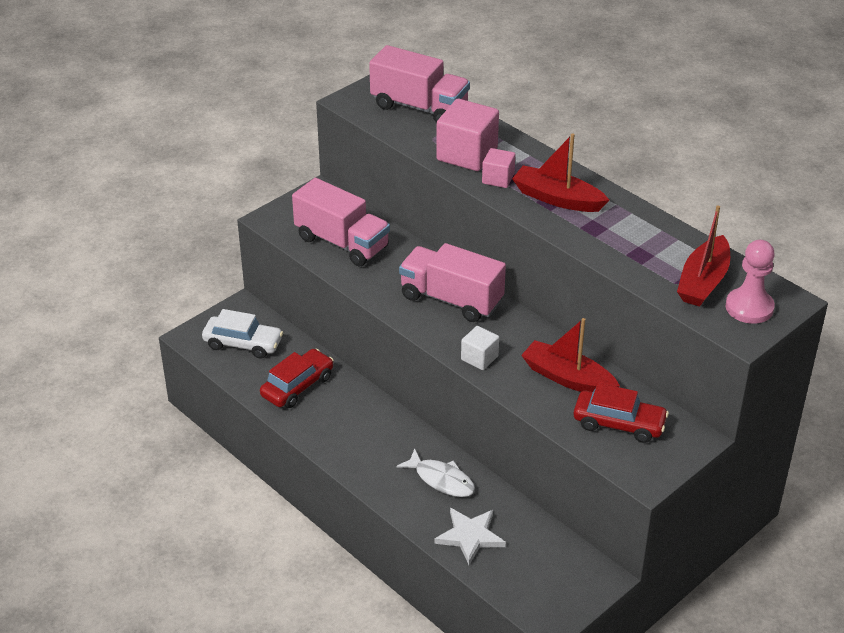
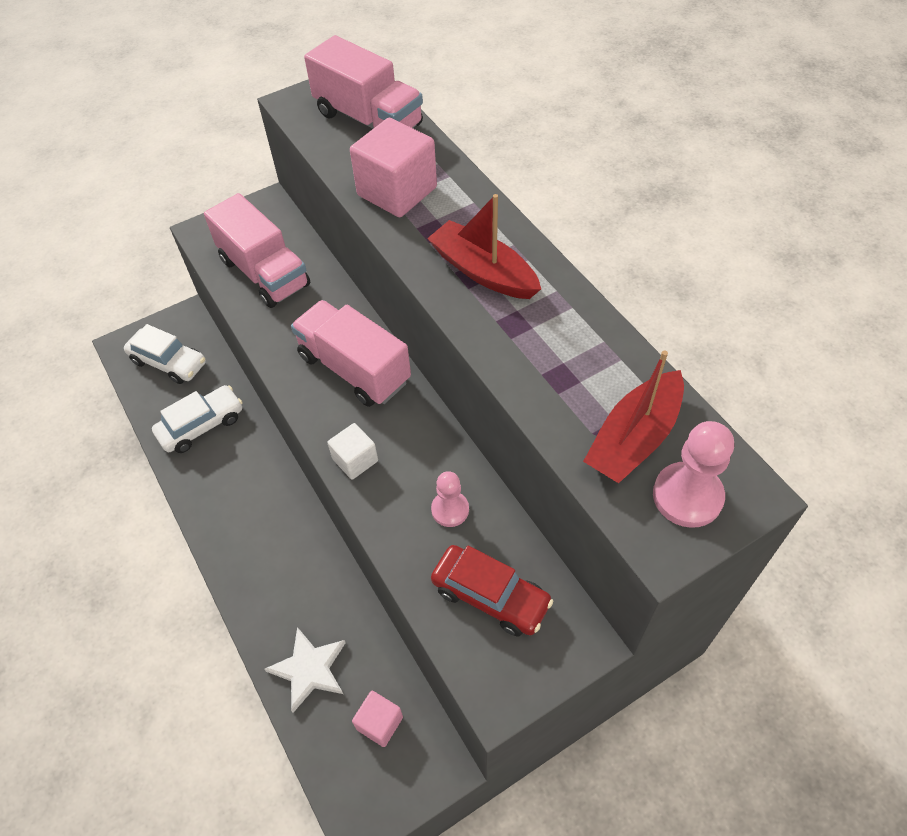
camera: 15 degrees right, 15 degrees up
(297, 386) = (201, 425): red car -> white car
(441, 480) = (306, 580): white fish -> none
(498, 179) = (420, 232): pink cube -> pink cube (379, 723)
(567, 378) = (450, 510): red boat -> pink pawn

